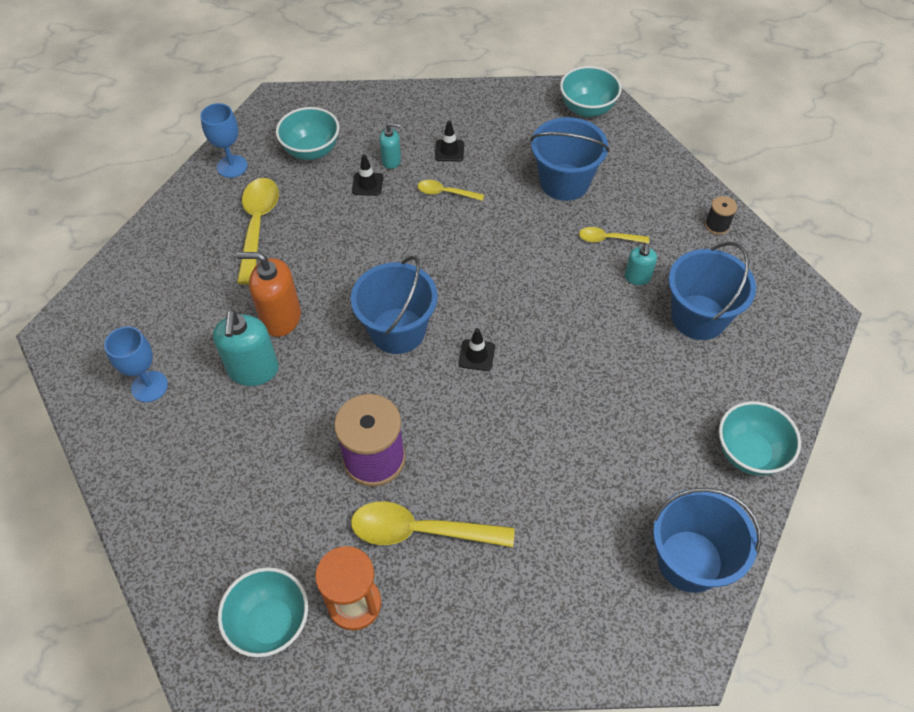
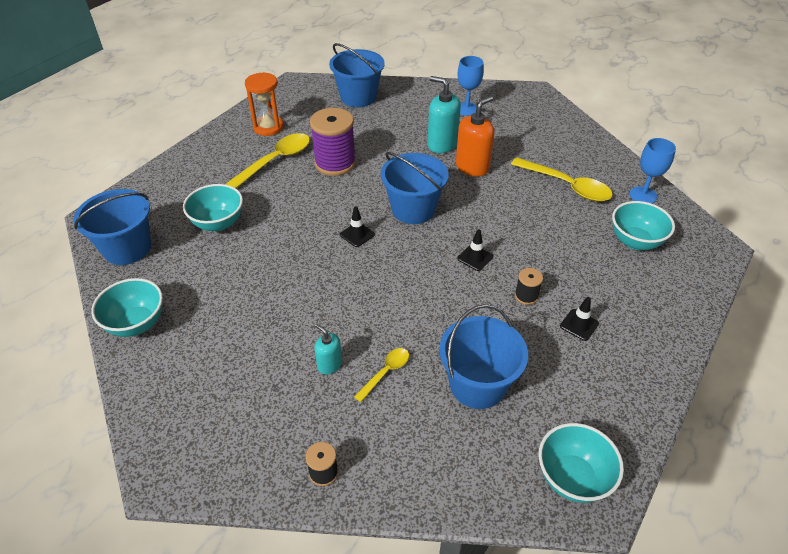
camera: 125 degrees right, 10 degrees down
(270, 623) = (291, 103): turquoise bowl -> turquoise bowl (218, 223)
(367, 184) = (571, 255): black traffic cone -> black traffic cone (475, 258)
(391, 161) = (591, 281): turquoise soap dispenser -> none
(446, 193) = (526, 296): yellow spoon -> black spool
(698, 317) = (255, 378): blue bucket -> blue bucket (358, 97)

